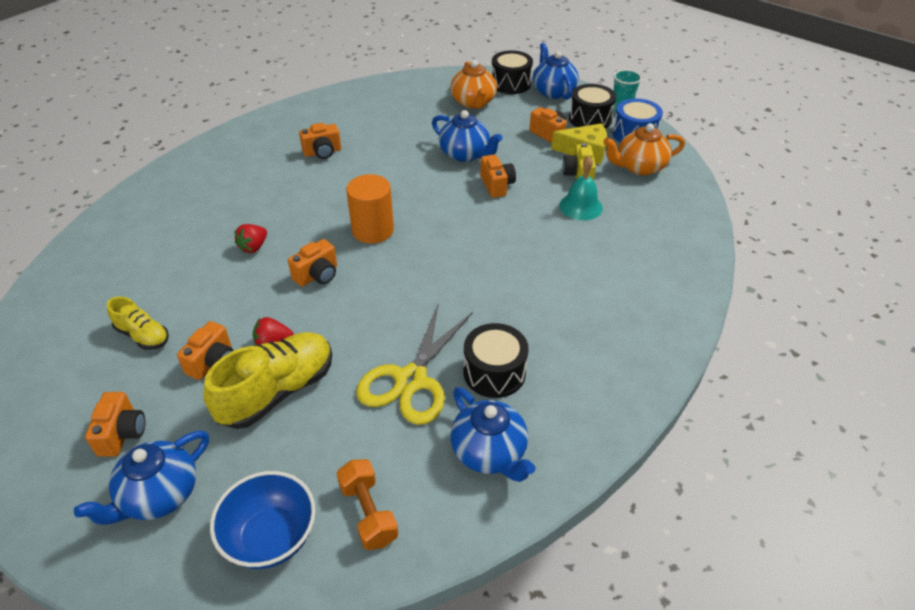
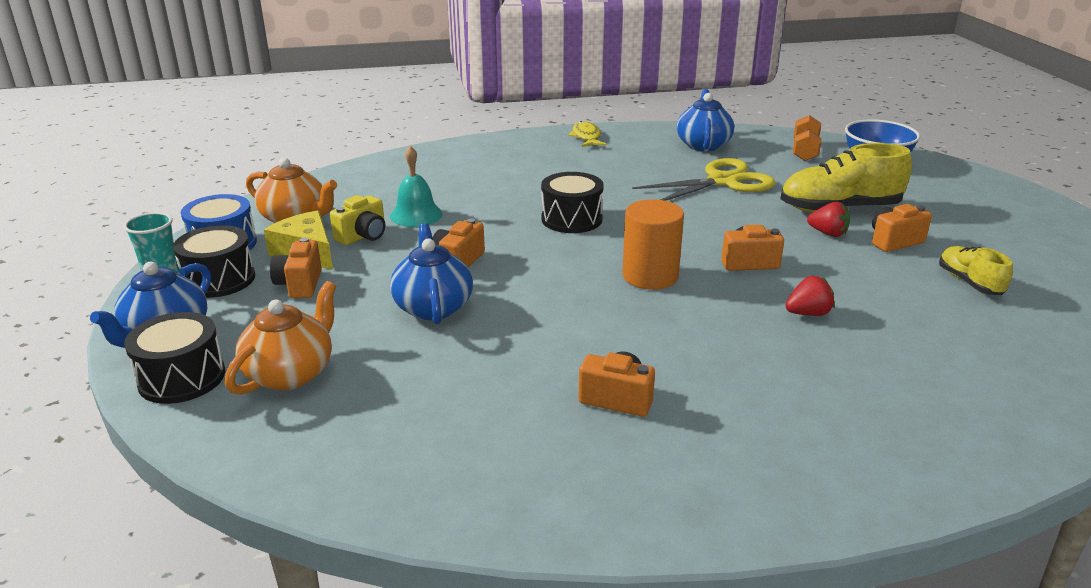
camera: 140 degrees left, 15 degrees down
(122, 434) = (989, 229): orange camera -> none
(159, 495) = (956, 195): blue teapot -> none
(494, 372) = (656, 166): black drum -> black drum (571, 219)
(617, 391) = (586, 137): none -> yellow fish

